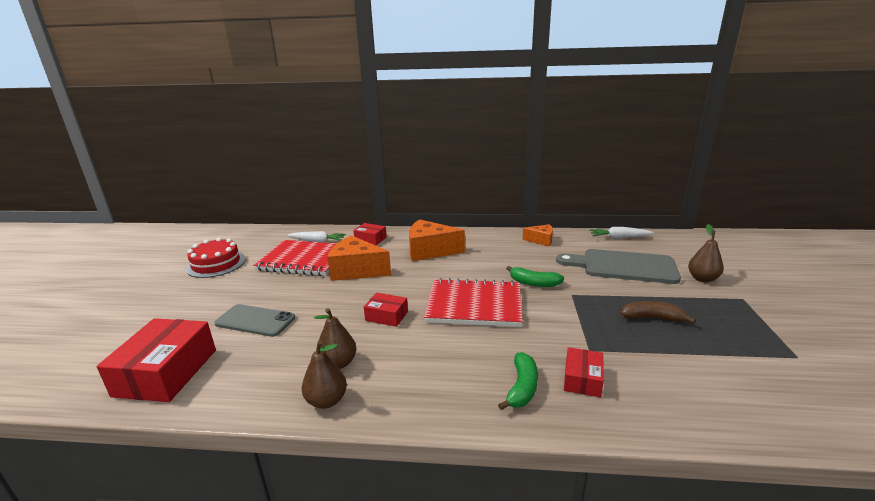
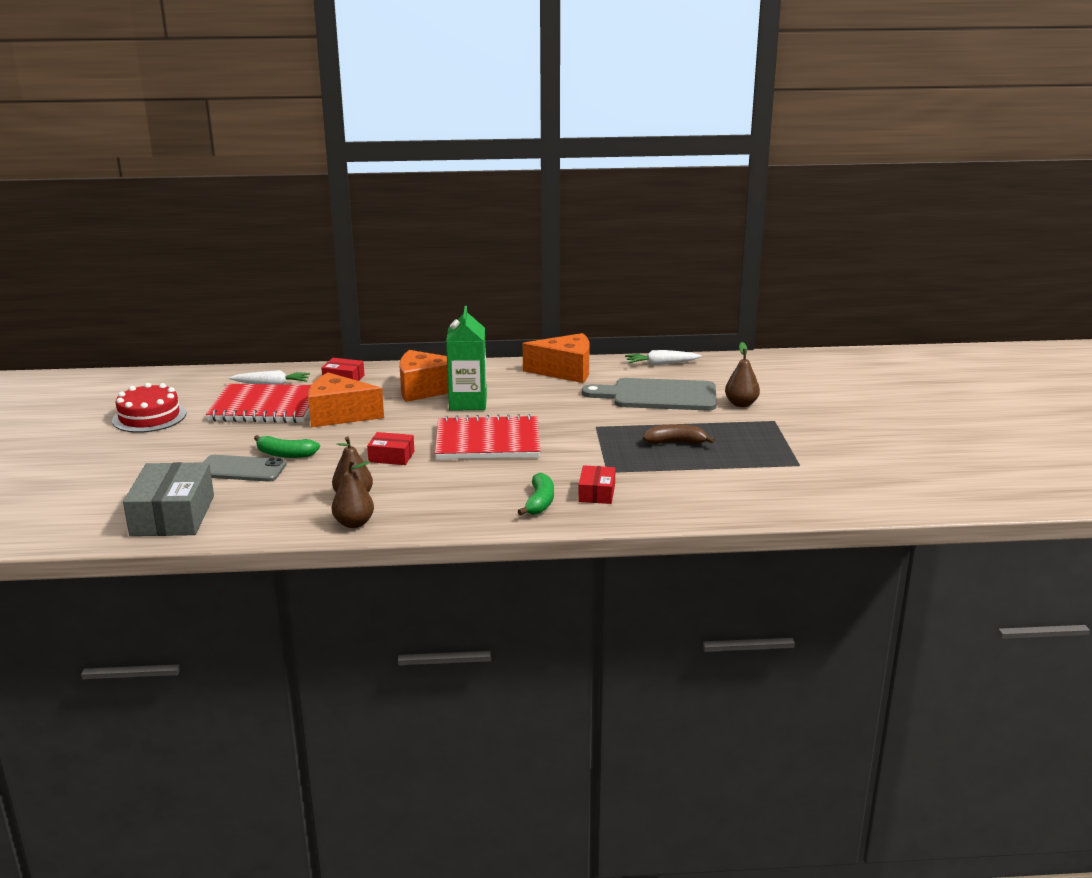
camera: 10 degrees left, 0 degrees up
(166, 372) = (173, 515): red box -> grey box
(461, 265) = (468, 403): none -> green carton
(534, 283) = (554, 417): green banana -> green banana (285, 454)
(541, 240) = (565, 371): orange cheese -> orange cheese, size x1.81

